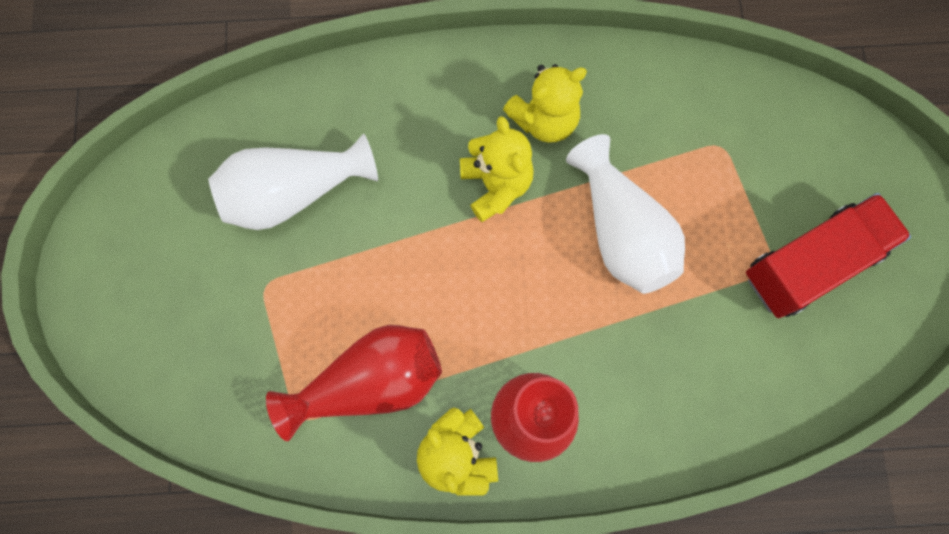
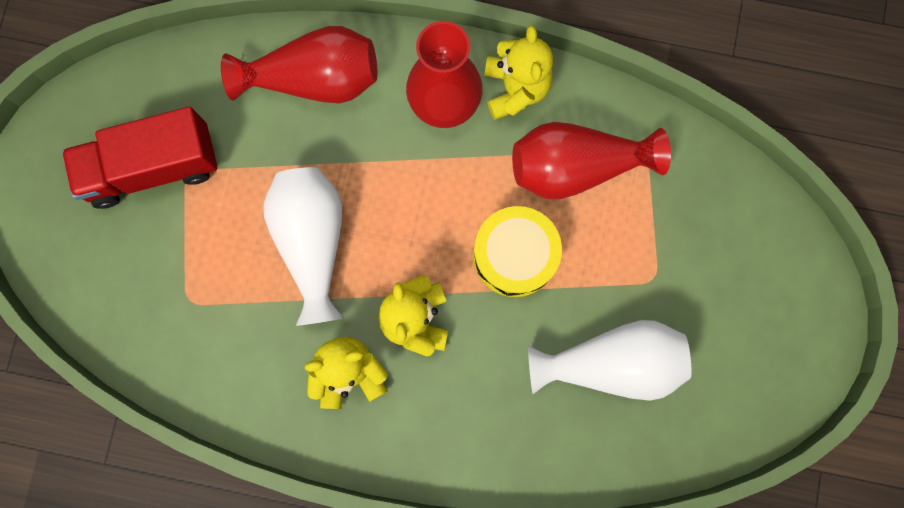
camera: 165 degrees left, 5 degrees up
(413, 272) = (514, 255): none -> yellow drum
(680, 405) = (314, 79): none -> red vase

